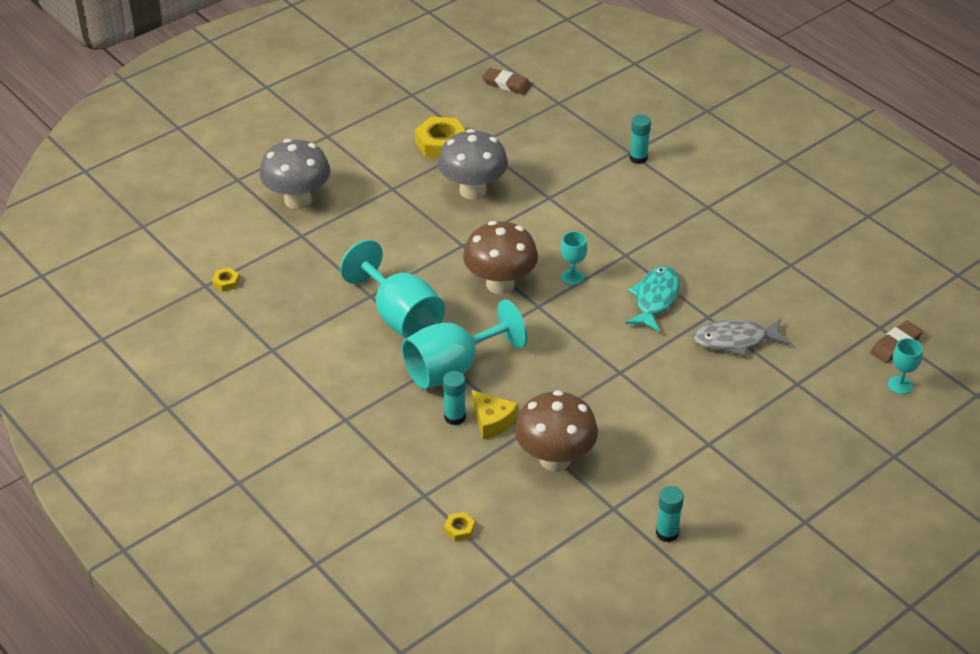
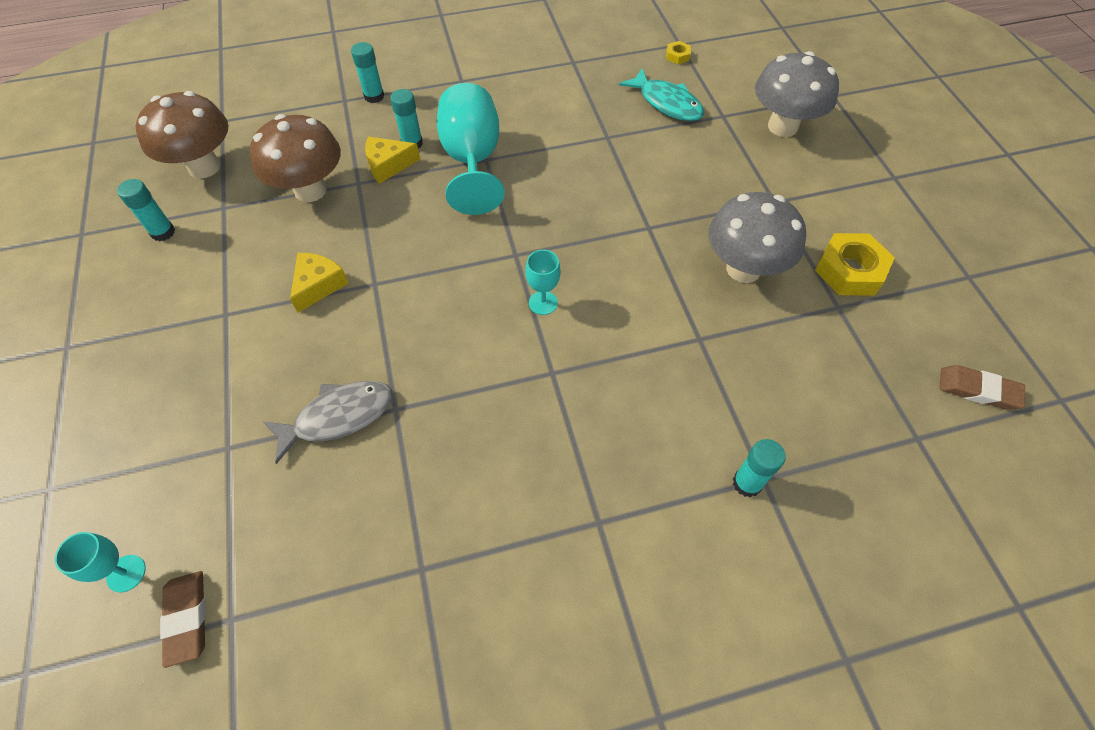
camera: 115 degrees right, 15 degrees up
(400, 317) = (565, 148): turquoise goblet -> none
(406, 474) = (374, 96): none -> turquoise glue stick
(459, 529) = (293, 108): yellow nut -> none
(500, 284) = (568, 236): brown mushroom -> brown mushroom (204, 167)
(506, 84) = (978, 390): brown eraser -> brown eraser turned 60 degrees clockwise
(644, 403) = (318, 285): none -> yellow cheese
(655, 299) = (459, 367): turquoise fish -> turquoise fish (667, 103)
(735, 340) = (338, 417): grey fish -> grey fish turned 45 degrees clockwise

